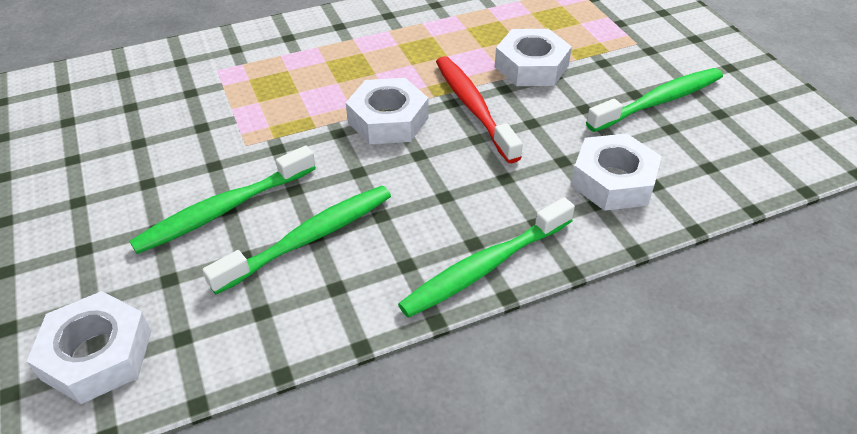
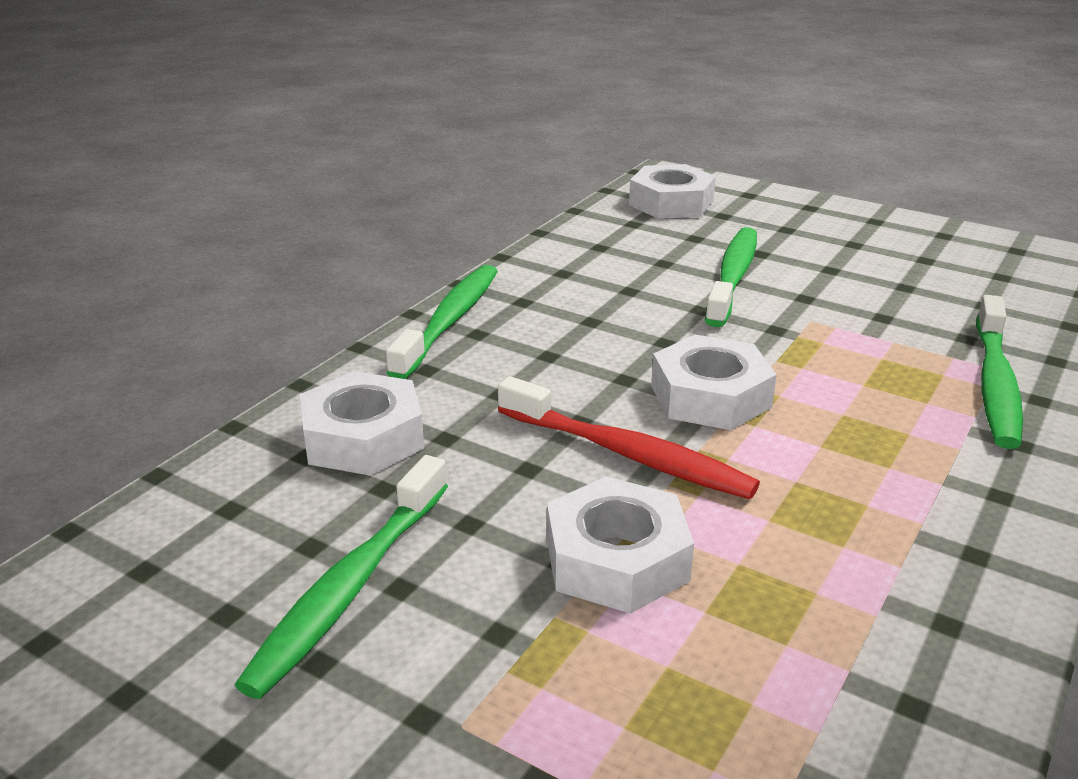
camera: 145 degrees right, 15 degrees down
(309, 238) = (629, 286): green toothbrush -> green toothbrush (995, 384)

